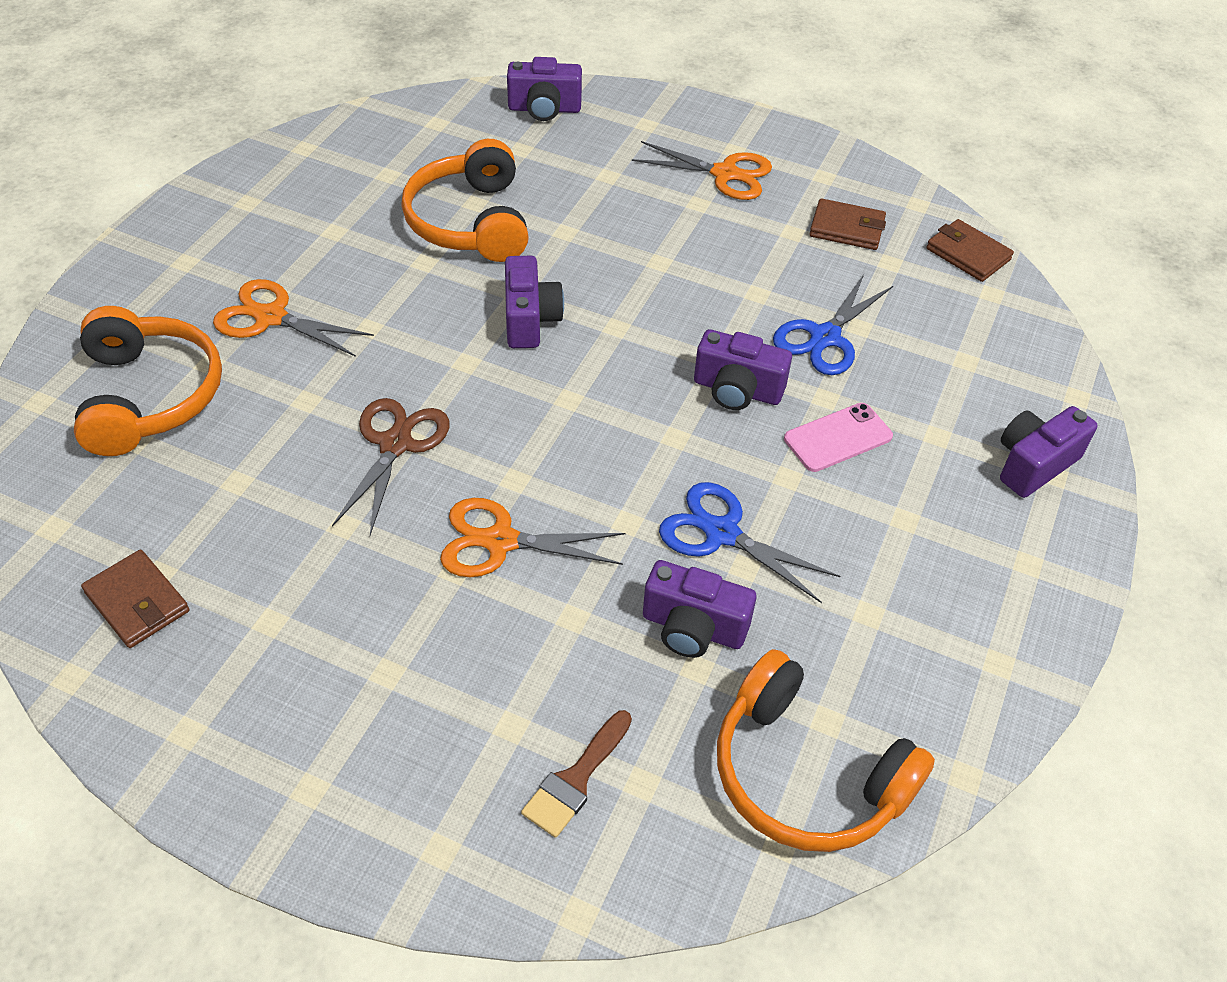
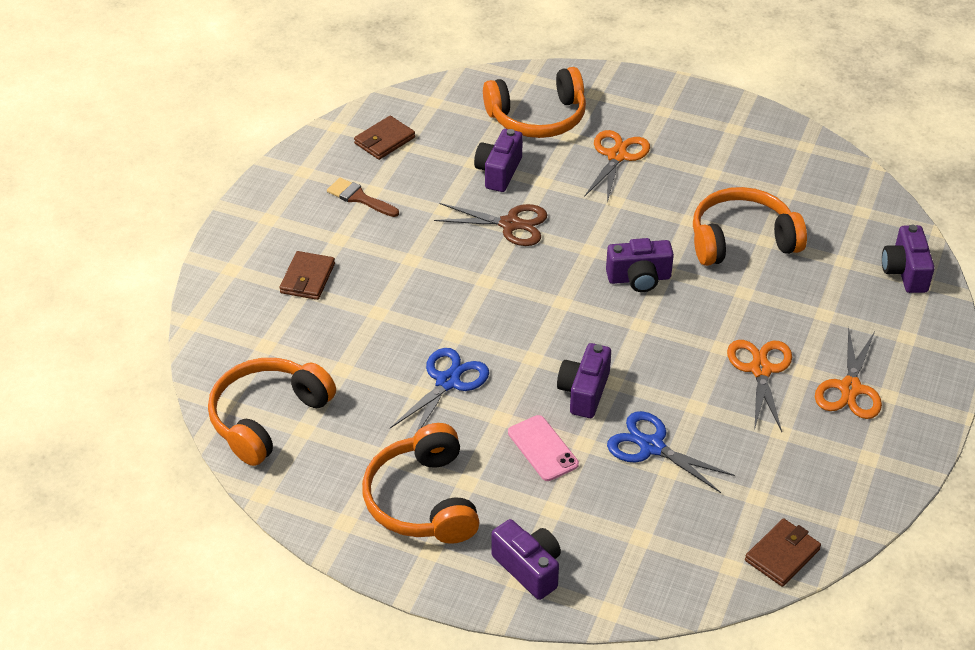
camera: 90 degrees right, 5 degrees down
(500, 541) = (434, 277): orange scissors -> orange scissors (760, 369)
(575, 779) = (269, 318): brown brush -> brown brush (359, 198)
(693, 628) = (371, 367): purple camera -> purple camera (498, 172)
(846, 228) = (796, 469): brown wallet -> brown wallet (307, 278)
(944, 568) = (423, 500): none -> orange headphones

